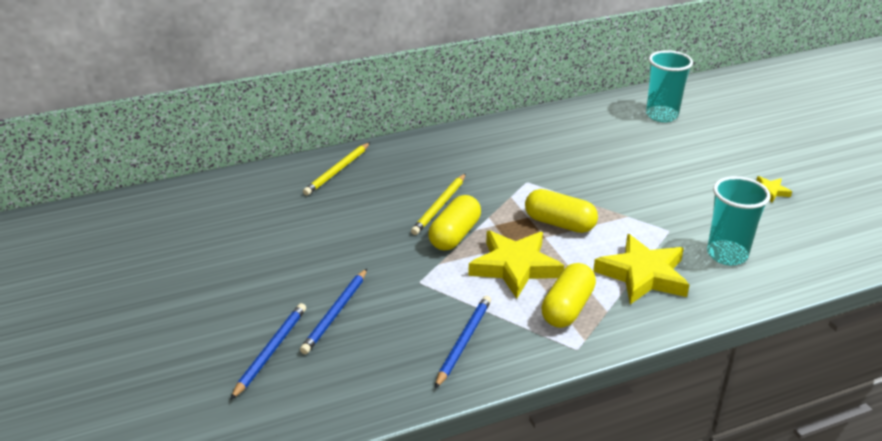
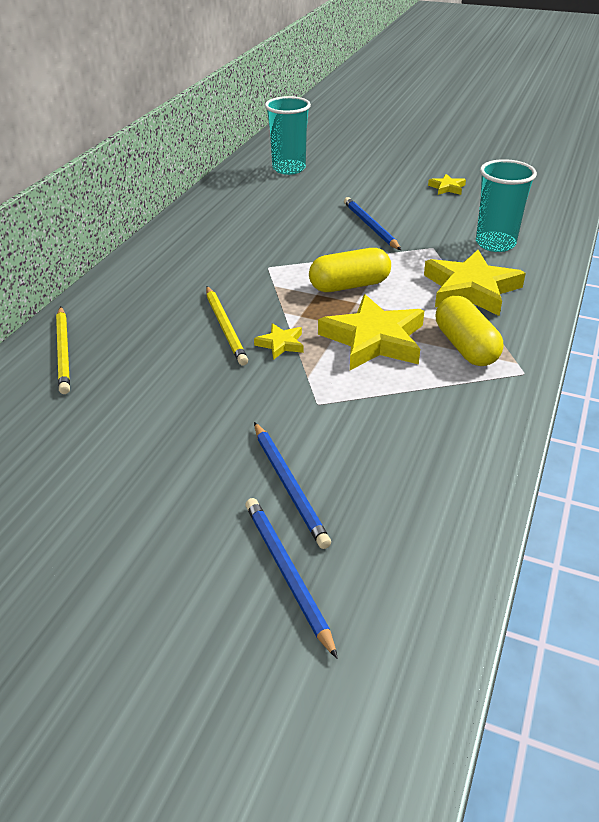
camera: 45 degrees left, 5 degrees up
(454, 235) = (281, 344): yellow capsule -> yellow star
(463, 342) = (440, 428): blue pencil -> blue pencil (370, 226)

